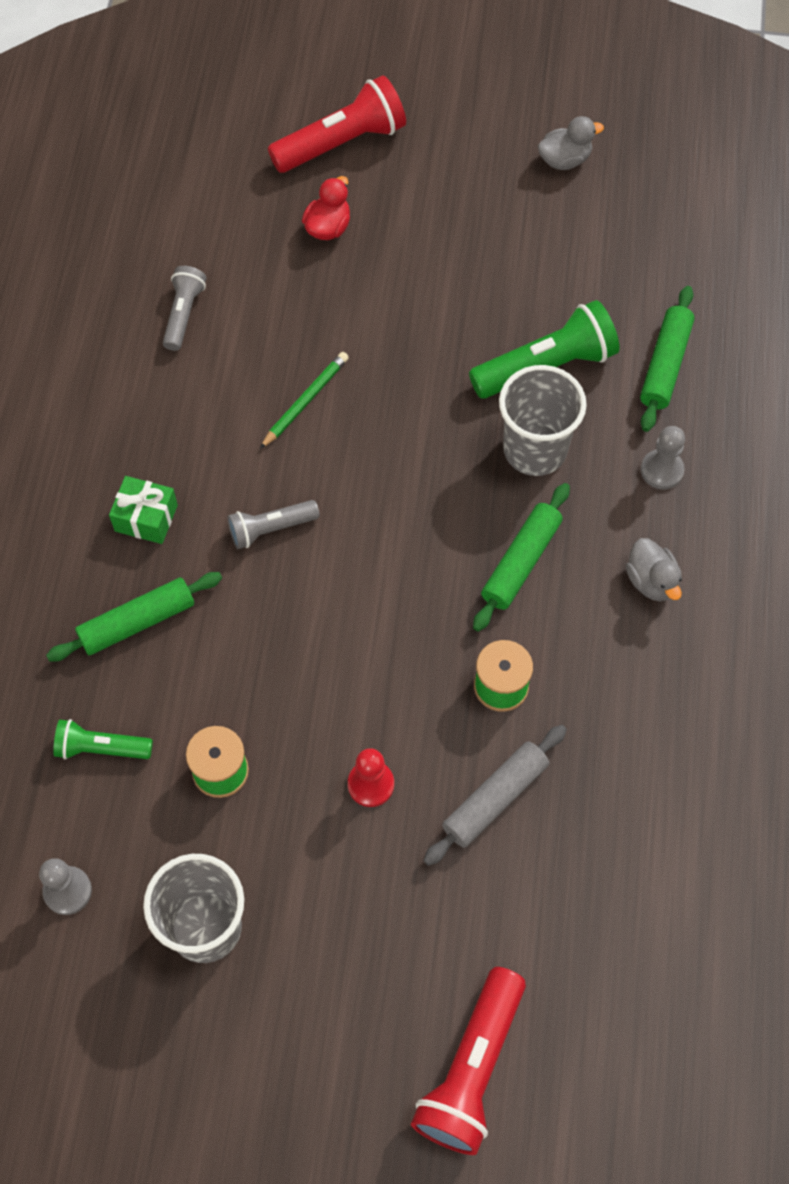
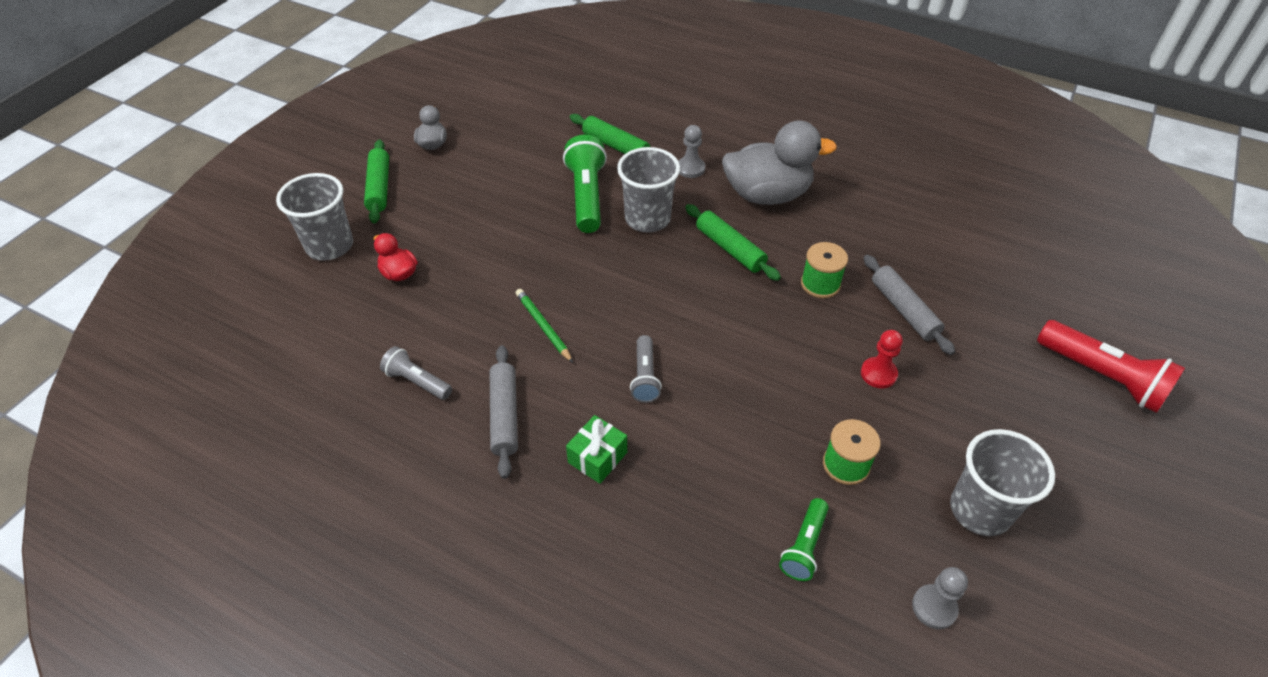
camera: 70 degrees left, 15 degrees down
(137, 622) = (693, 489): green rolling pin -> green rolling pin (379, 187)
(169, 412) = (504, 415): none -> grey rolling pin
(341, 142) = (330, 246): red flashlight -> grey cup
(651, 581) = (767, 195): grey duck -> grey duck, size x2.10

